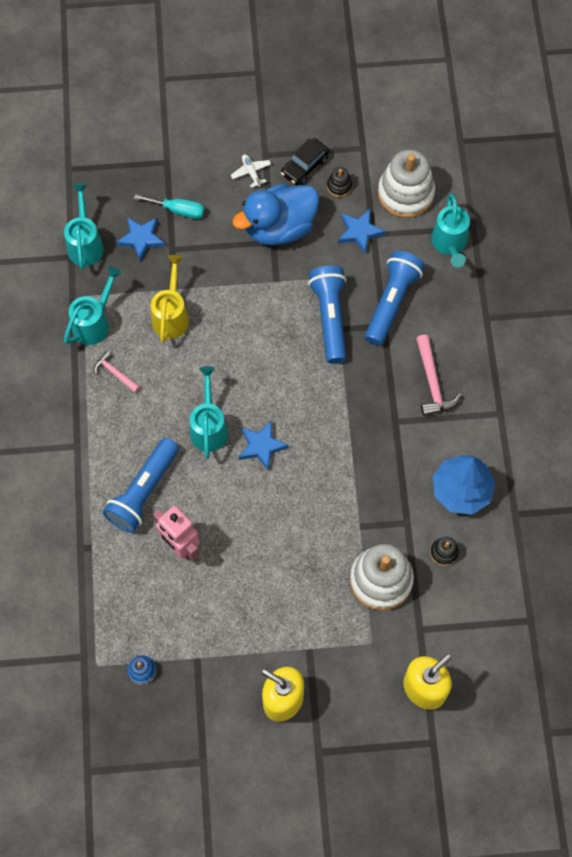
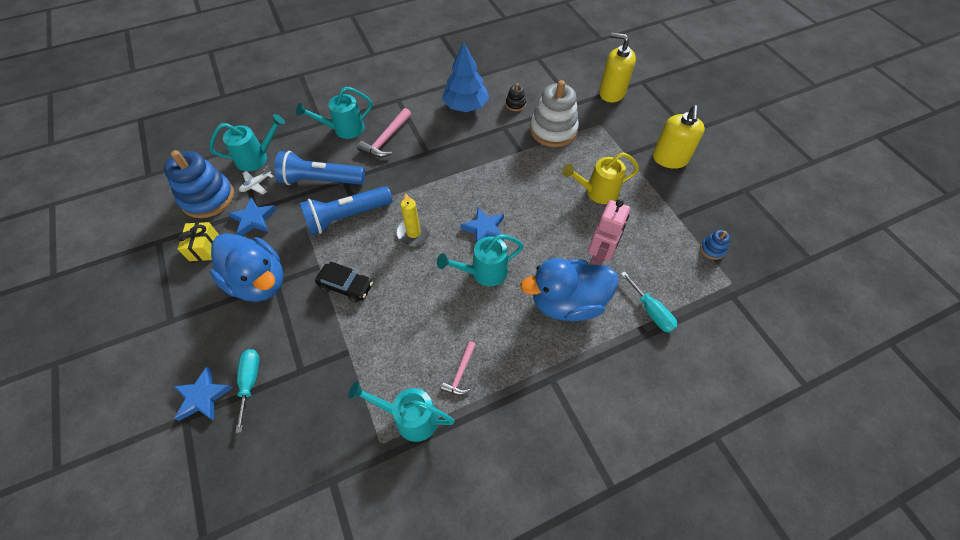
camera: 110 degrees left, 10 degrees down
(85, 244) = (311, 470): turquoise watering can -> turquoise watering can (344, 129)
(101, 566) = (651, 311): none -> turquoise screwdriver
(141, 239) = (293, 407): blue star -> blue star (203, 397)
(143, 492) = (567, 302): blue flashlight -> blue duck
(171, 315) = (379, 343): yellow watering can -> yellow watering can (597, 192)
(251, 172) = (193, 327): white plane -> white plane (256, 184)
(283, 376) = (413, 233): none -> yellow candle
(305, 166) = (182, 282): black car -> black car (346, 286)
(339, 186) = (204, 248): black stacking toy -> yellow gift
(405, 193) = (208, 198): white stacking toy -> blue stacking toy
(432, 383) = (386, 139): pink hammer -> pink hammer turned 150 degrees clockwise

